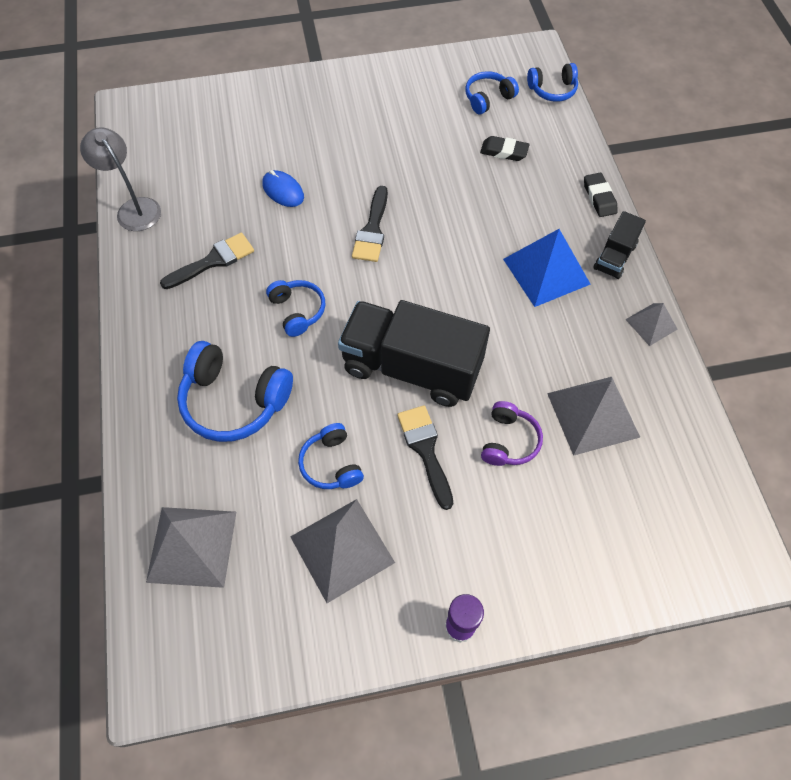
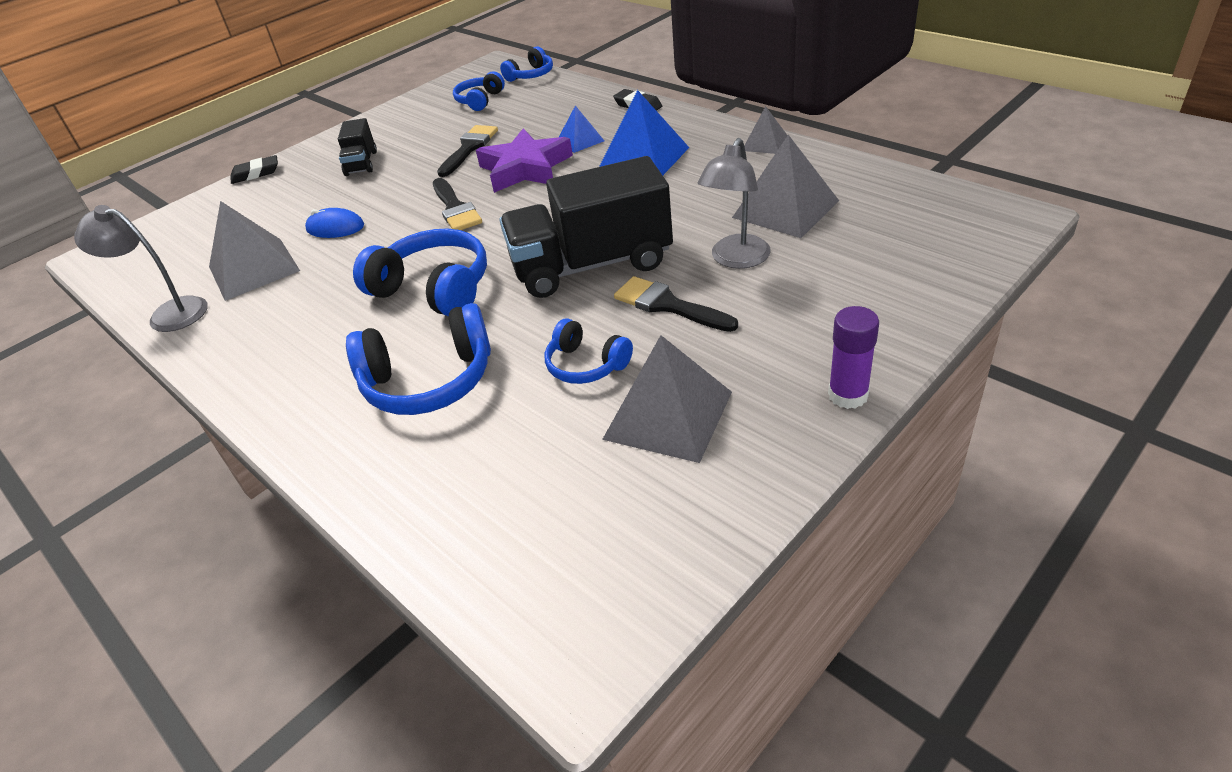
camera: 30 degrees left, 20 degrees down
(192, 546) = (496, 515): grey pyramid -> grey pyramid (253, 268)
(213, 261) = (303, 303): black brush -> black brush (469, 148)
(297, 311) = (434, 289): blue headphones -> blue headphones, size x1.71
(453, 217) = (525, 168): none -> purple star
(504, 151) = (527, 118): black eraser -> black eraser (256, 173)
(508, 441) = (736, 259): purple headphones -> grey lamp
(519, 212) = (580, 140): none -> blue pyramid
(614, 257) = (690, 126): black truck -> black truck (361, 163)

